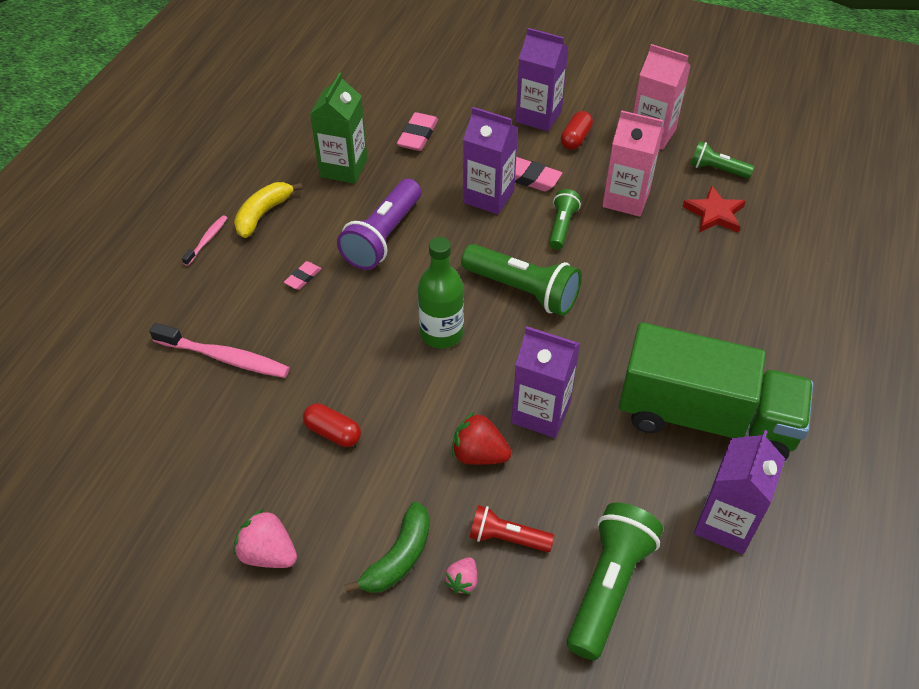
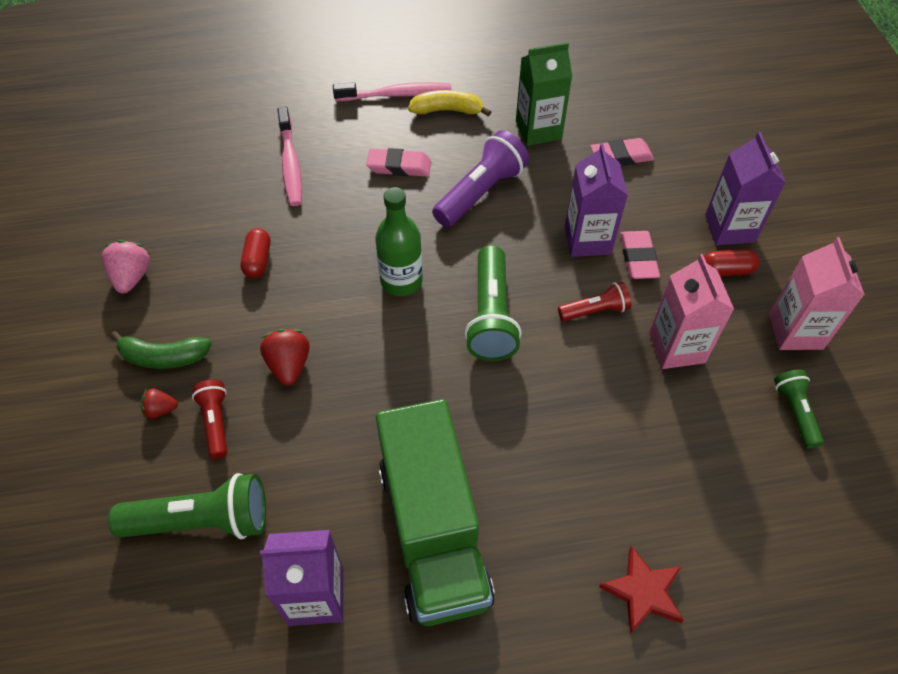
camera: 60 degrees right, 5 degrees up
(207, 240) = (396, 95): pink toothbrush -> pink toothbrush, size x1.85
(303, 277) = (399, 166): pink eraser -> pink eraser, size x1.69
(383, 237) = (480, 193): purple flashlight -> purple flashlight turned 135 degrees clockwise
(462, 581) = (161, 410): pink strawberry -> red strawberry
(541, 412) = (359, 391): purple carton -> none
(561, 226) = (595, 310): green flashlight -> red flashlight
(714, 213) = (723, 435): red star -> red star (643, 592)

